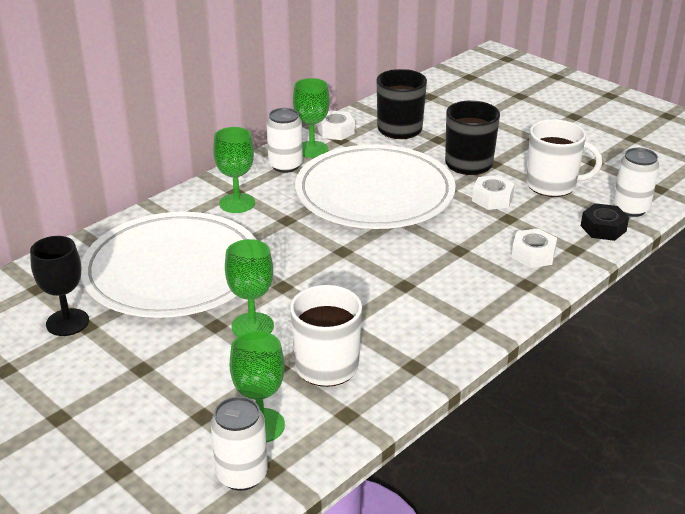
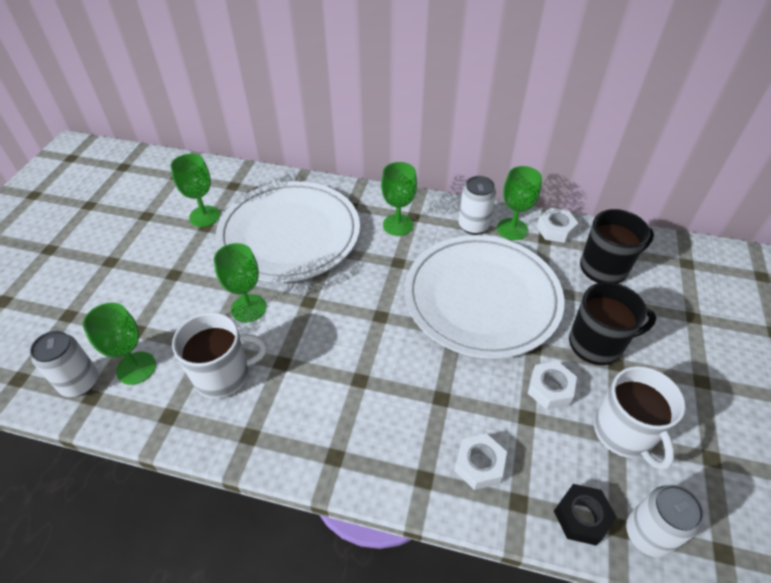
camera: 60 degrees right, 15 degrees up
(67, 322) = (204, 216): black goblet -> green goblet

